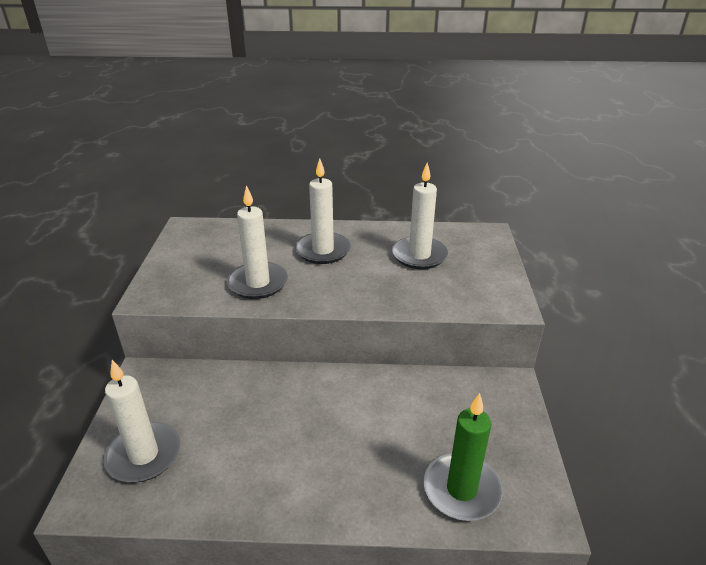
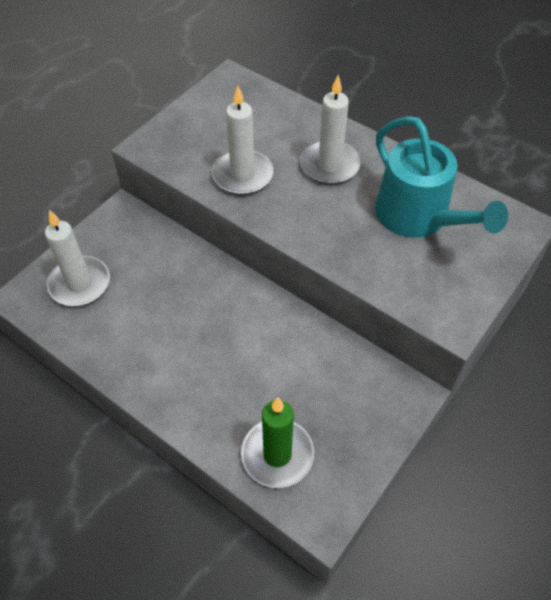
camera: 35 degrees right, 20 degrees up
(419, 255) = (418, 217): white candle -> turquoise watering can

